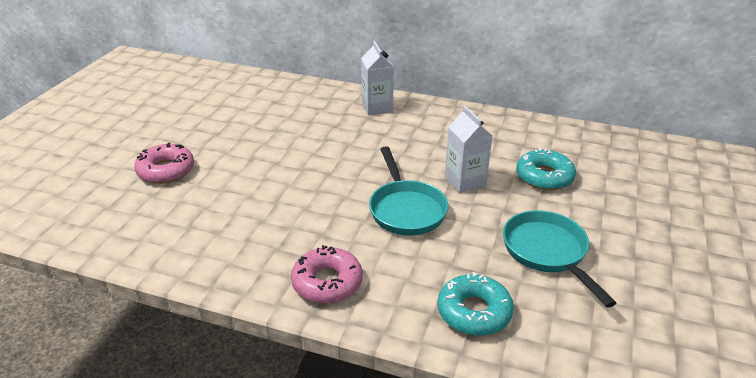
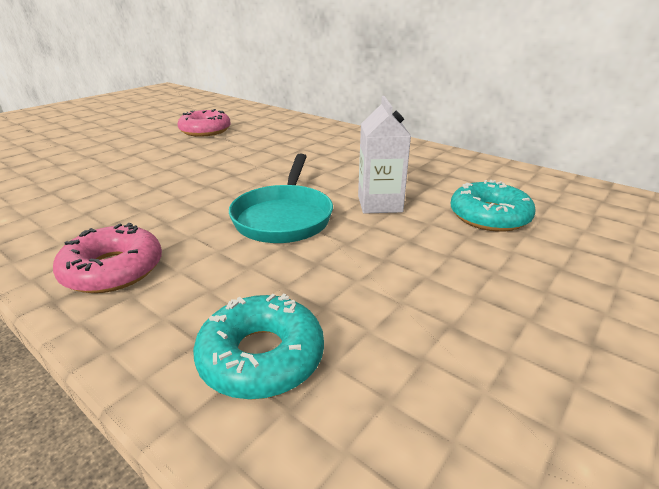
camera: 20 degrees right, 5 degrees down
(166, 170) = (93, 150): pink donut -> pink donut (205, 130)
(377, 107) = (336, 136): white carton -> none
(547, 252) = (439, 302): turquoise pan -> none

